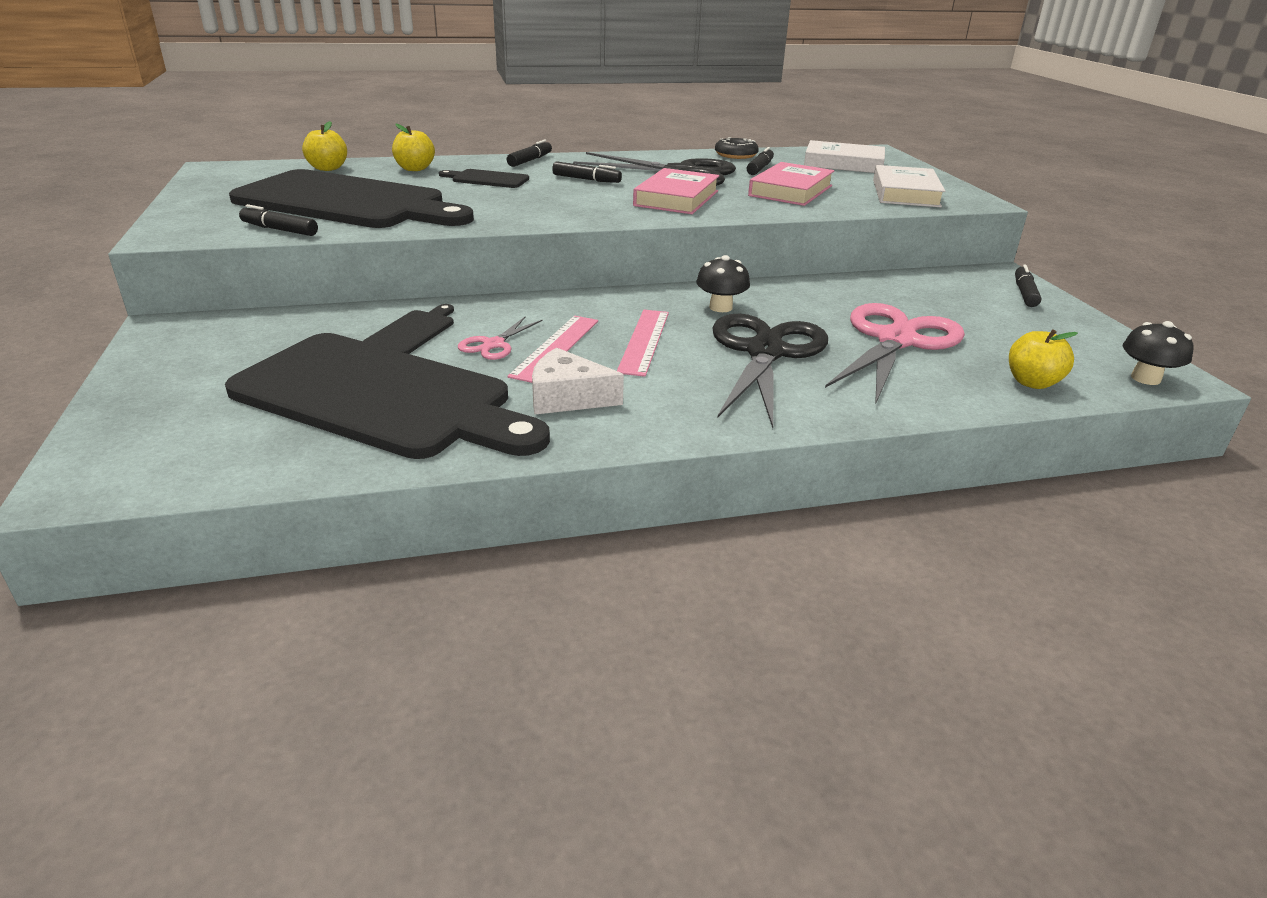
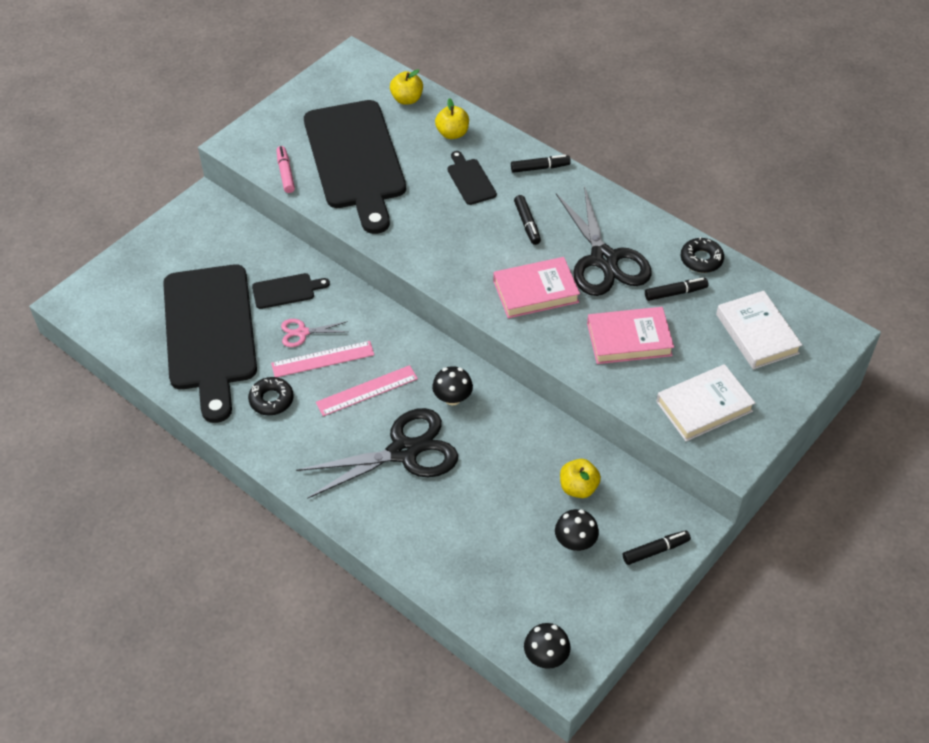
camera: 55 degrees right, 20 degrees up
(279, 230) = (285, 173): black marker -> pink marker
(567, 397) = (271, 400): white cheese -> black donut
(896, 340) = (484, 507): pink scissors -> none
(986, 318) = (575, 542): none -> black mushroom
(1032, 383) = (481, 596): yellow apple -> yellow apple (578, 488)

